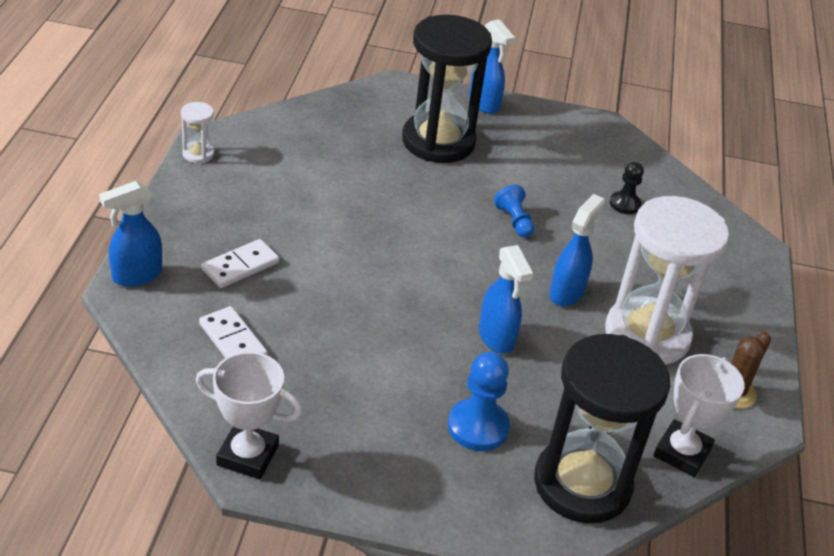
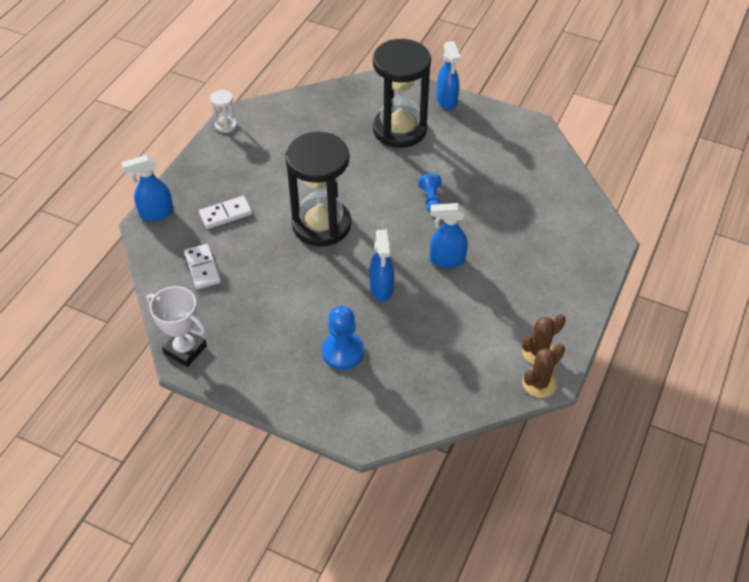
camera: 20 degrees right, 10 degrees up
(566, 292) = (446, 260): blue spray bottle -> blue spray bottle turned 135 degrees counterclockwise
(582, 484) = (398, 403): black hourglass -> black hourglass (321, 225)
(625, 204) = (521, 194): black pawn -> none
(647, 335) = (493, 300): white hourglass -> none
(682, 452) = (479, 392): white trophy -> none
(752, 431) = (539, 383): none -> brown cactus

